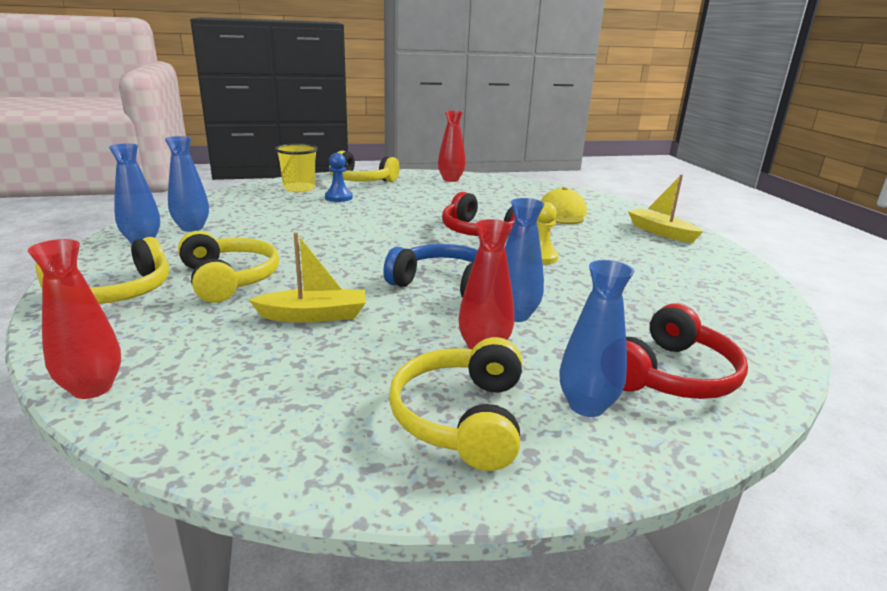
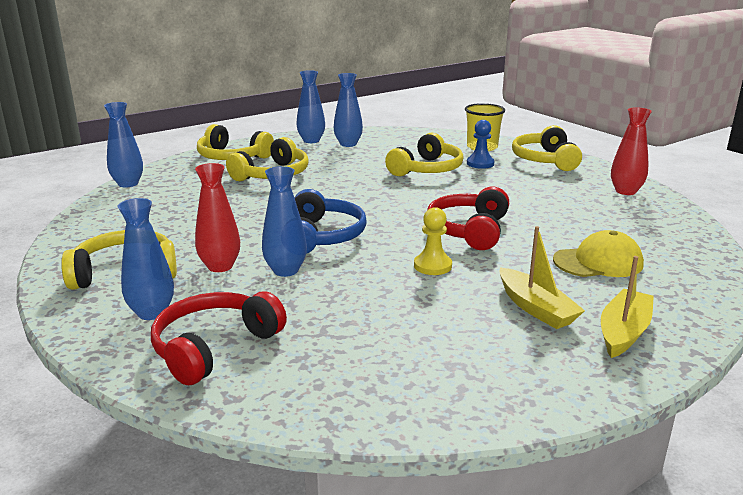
camera: 70 degrees right, 0 degrees up
(92, 388) = (128, 184): red vase -> blue vase
(314, 315) = (237, 207): yellow boat -> yellow boat (536, 308)
(324, 215) = (427, 169): none -> yellow headphones
(671, 375) = (214, 347): red headphones -> red headphones turned 105 degrees clockwise

